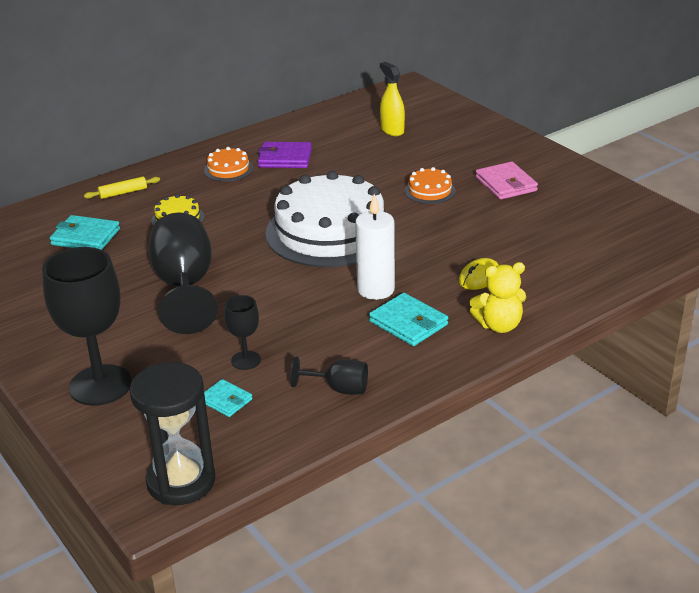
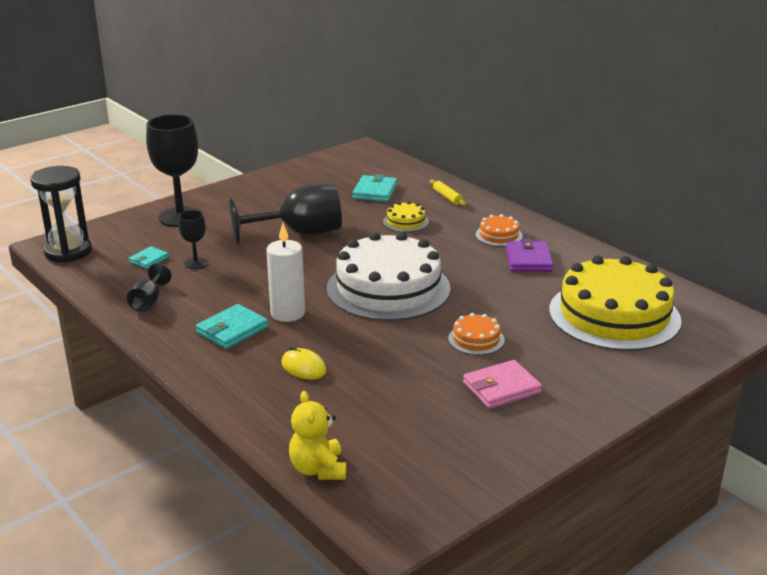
camera: 85 degrees right, 5 degrees down
(392, 130) = (614, 315): yellow spray bottle -> yellow cake
(499, 325) = (219, 376): yellow teddy bear -> yellow teddy bear (318, 469)

